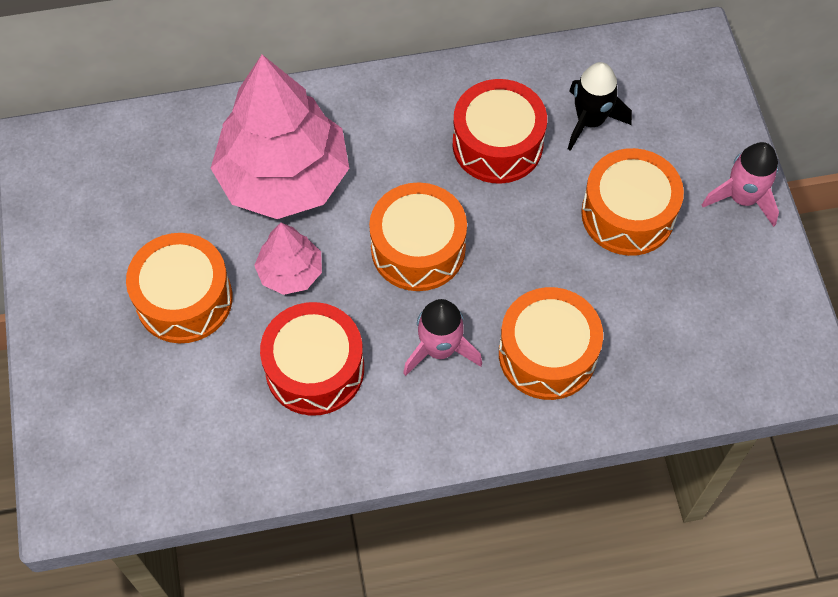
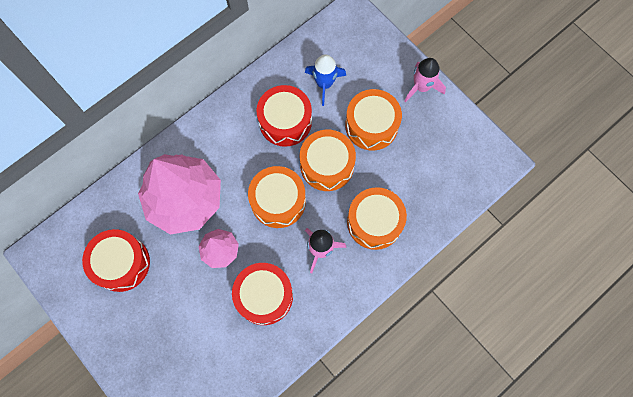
camera: 30 degrees left, 10 degrees up
(142, 216) = (121, 263): none -> red drum
(184, 299) = (173, 296): orange drum -> orange drum (327, 165)
(590, 121) = (324, 84): black rocket -> blue rocket

